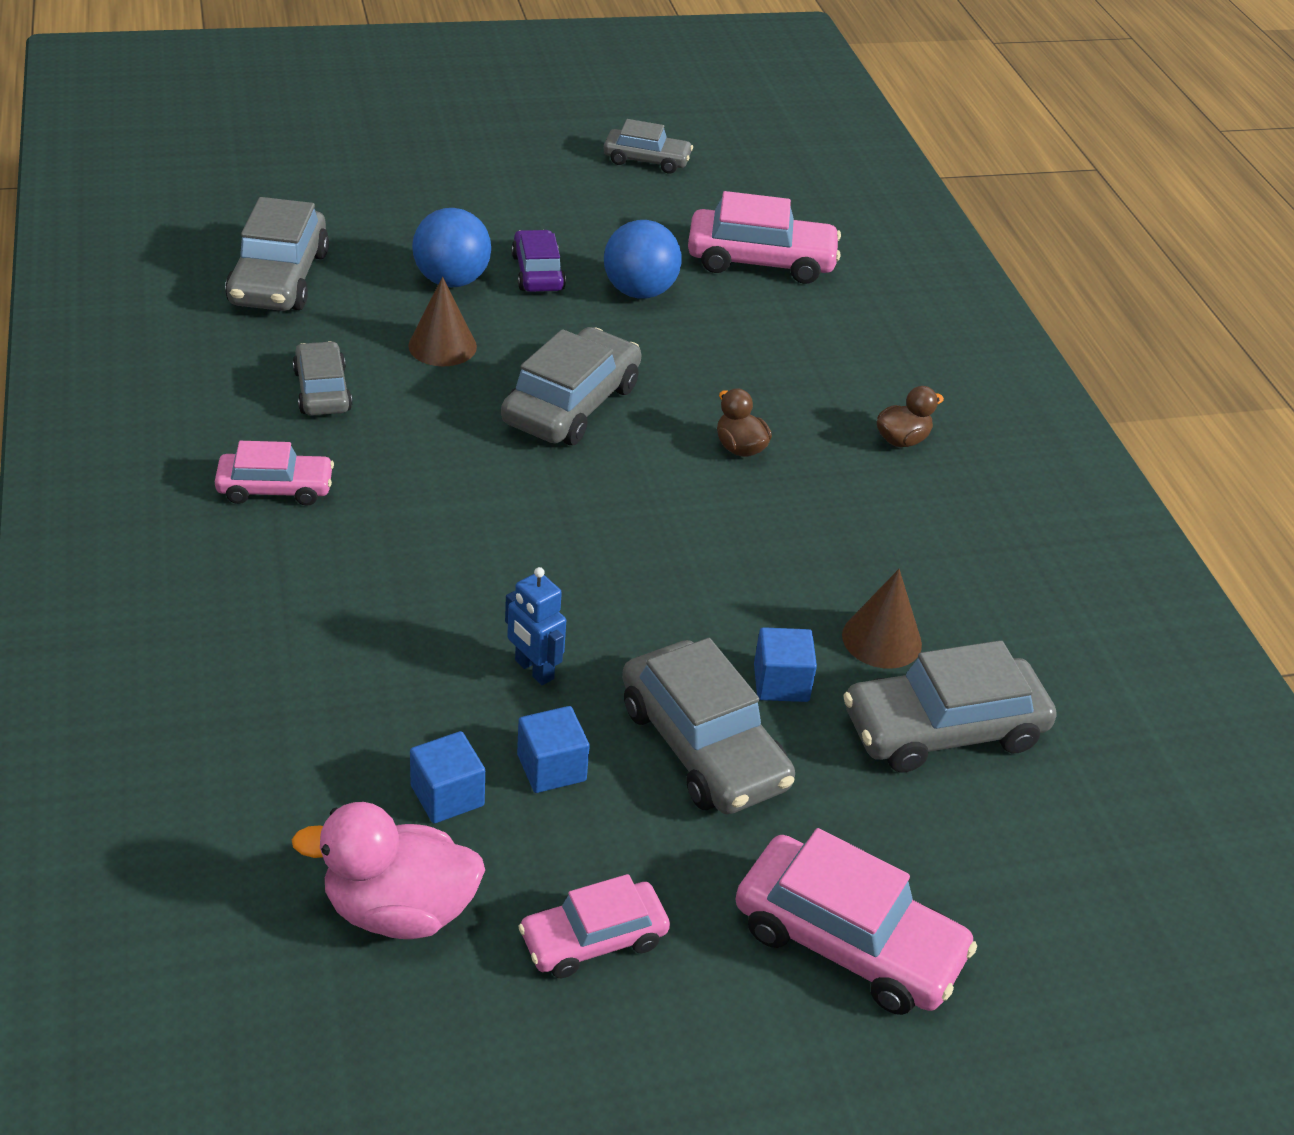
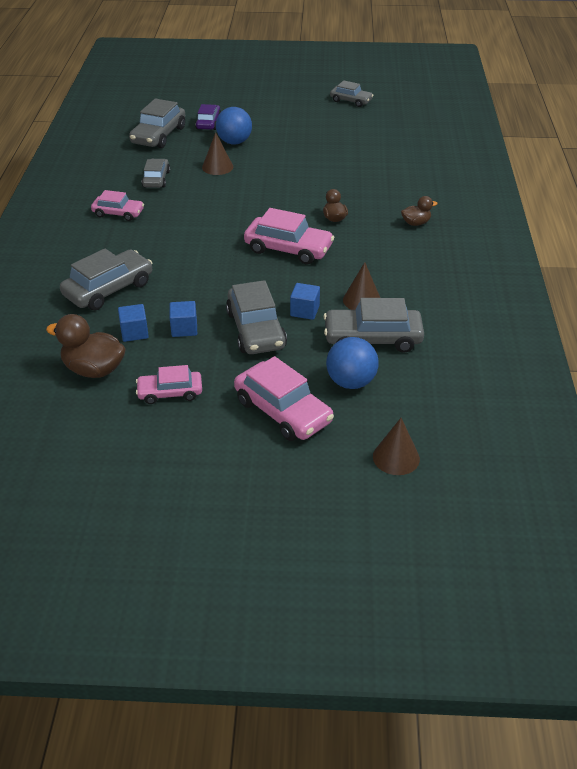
camera: 20 degrees right, 0 degrees up
(399, 910) = (94, 370): pink duck -> brown duck
(534, 670) = (195, 292): blue robot -> none
(538, 272) = (275, 142): purple car -> purple car (208, 123)
(571, 404) = (264, 194): grey car -> grey car (109, 289)
(639, 292) = (319, 153): blue ball -> blue ball (351, 382)
(760, 261) = (385, 145): pink car -> pink car (288, 249)
(1116, 1010) = (396, 457): none -> brown cone

